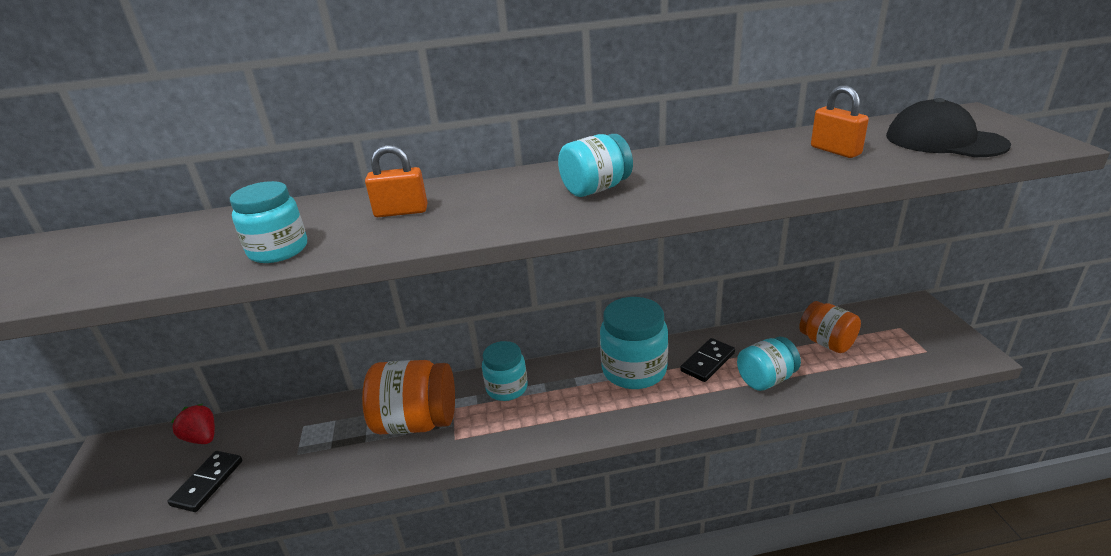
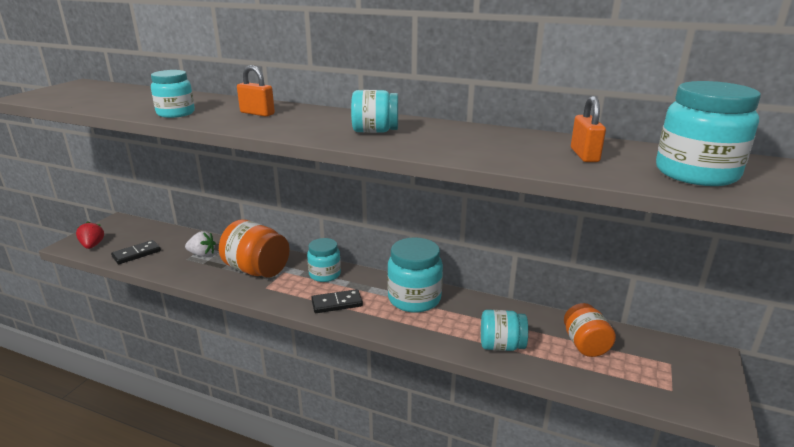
camera: 30 degrees right, 5 degrees down
(202, 438) = (156, 233): red strawberry -> red strawberry (92, 245)
(313, 436) = (202, 254): none -> white strawberry
(708, 362) = (472, 316): black domino -> black domino (337, 303)
(944, 140) = (696, 173): black cap -> turquoise jar

